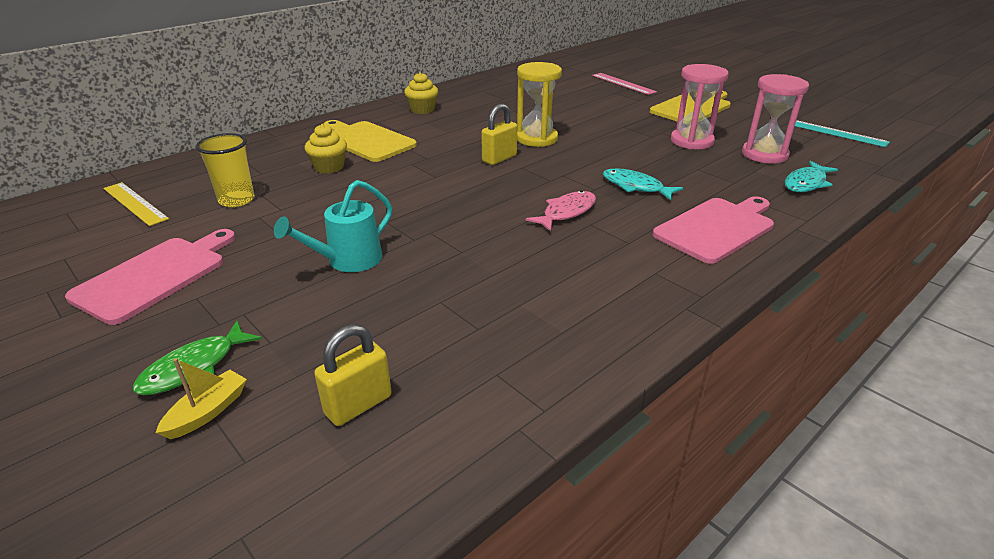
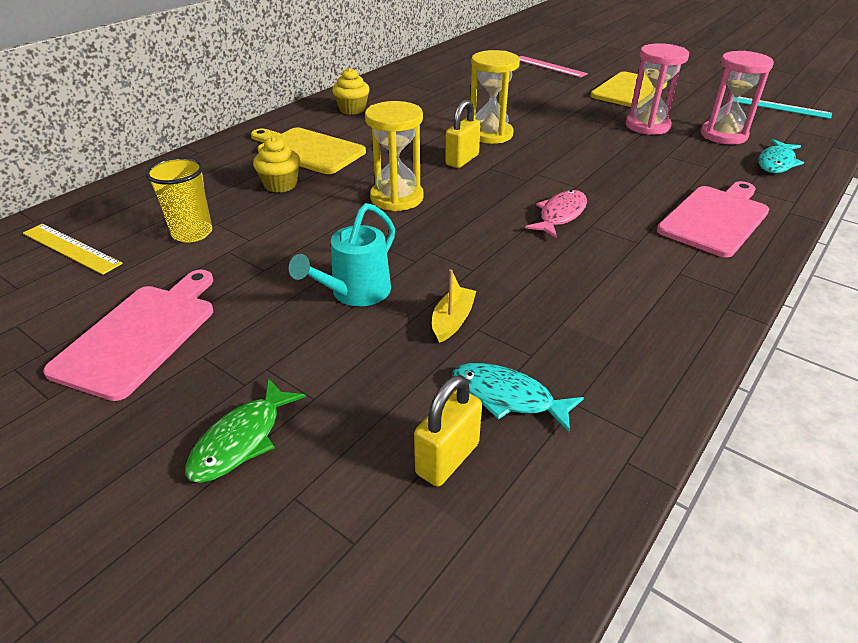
camera: 10 degrees left, 5 degrees up
(207, 412) = (283, 491): yellow boat -> yellow boat (452, 320)
(424, 186) = (396, 198): none -> yellow hourglass
(635, 187) = (616, 180): turquoise fish -> turquoise fish (507, 397)

